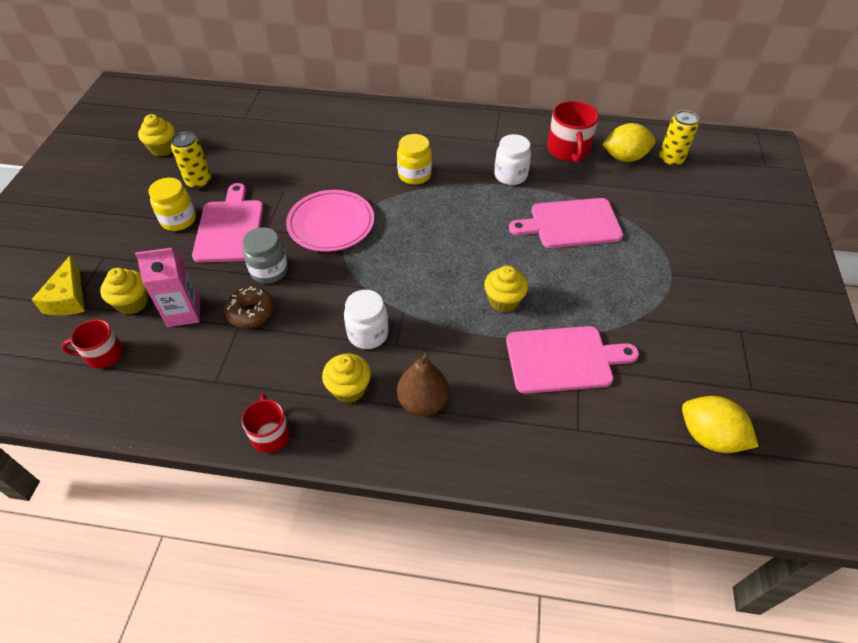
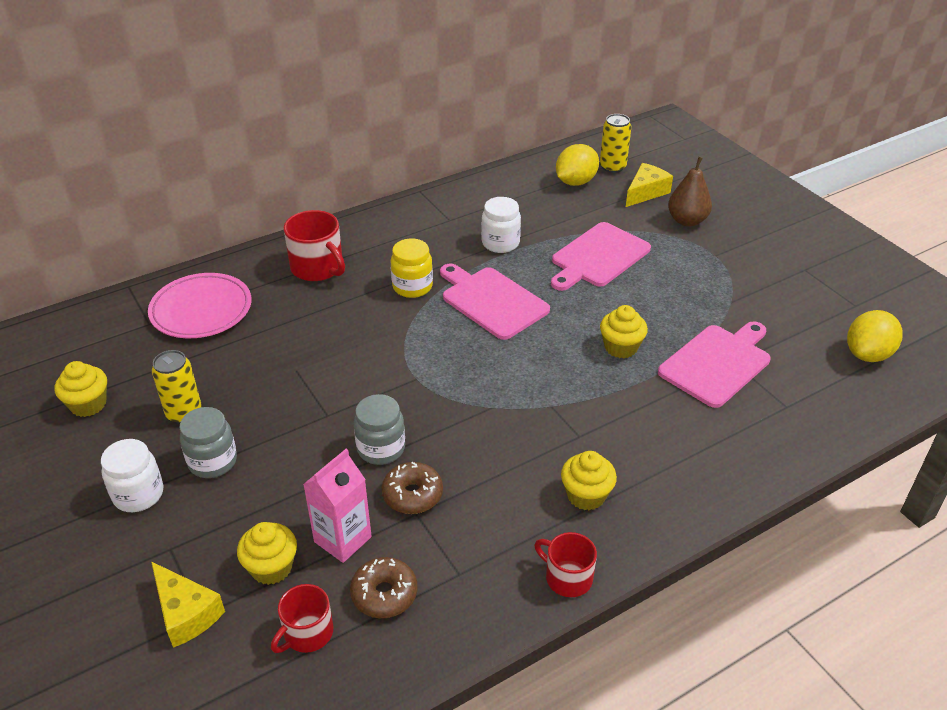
camera: 40 degrees left, 10 degrees down
(164, 362) = (384, 594): none -> brown donut
(178, 220) = (212, 462): yellow jar -> grey jar
(230, 228) = (284, 435): pink cutting board -> pink cutting board (491, 301)
(331, 224) = (387, 373): pink plate -> pink plate (201, 310)
(368, 334) = (545, 443): white jar -> white jar (138, 494)
(423, 402) = (657, 464): brown pear -> brown pear (687, 221)
(568, 150) = (523, 197): red mug -> red mug (318, 268)
(674, 193) = (646, 192): none -> yellow cheese
(709, 437) = (868, 354): yellow lemon -> yellow lemon turned 45 degrees counterclockwise

